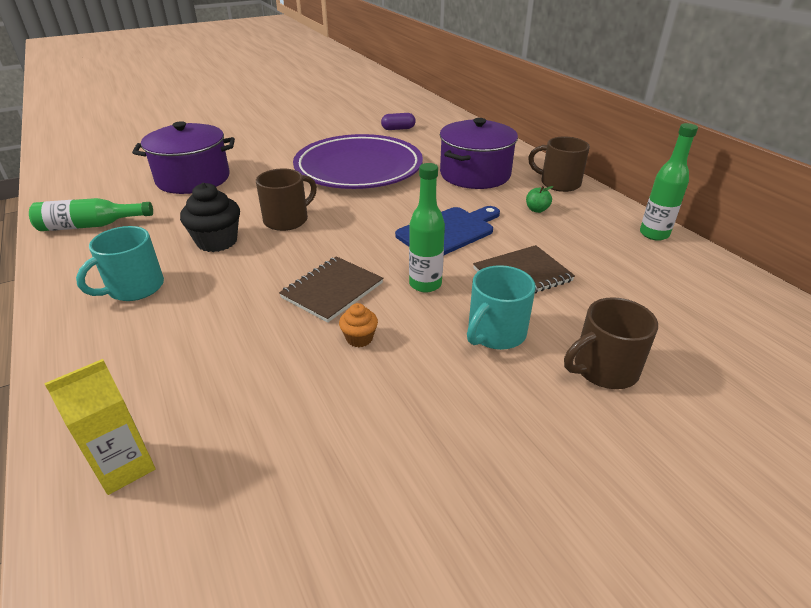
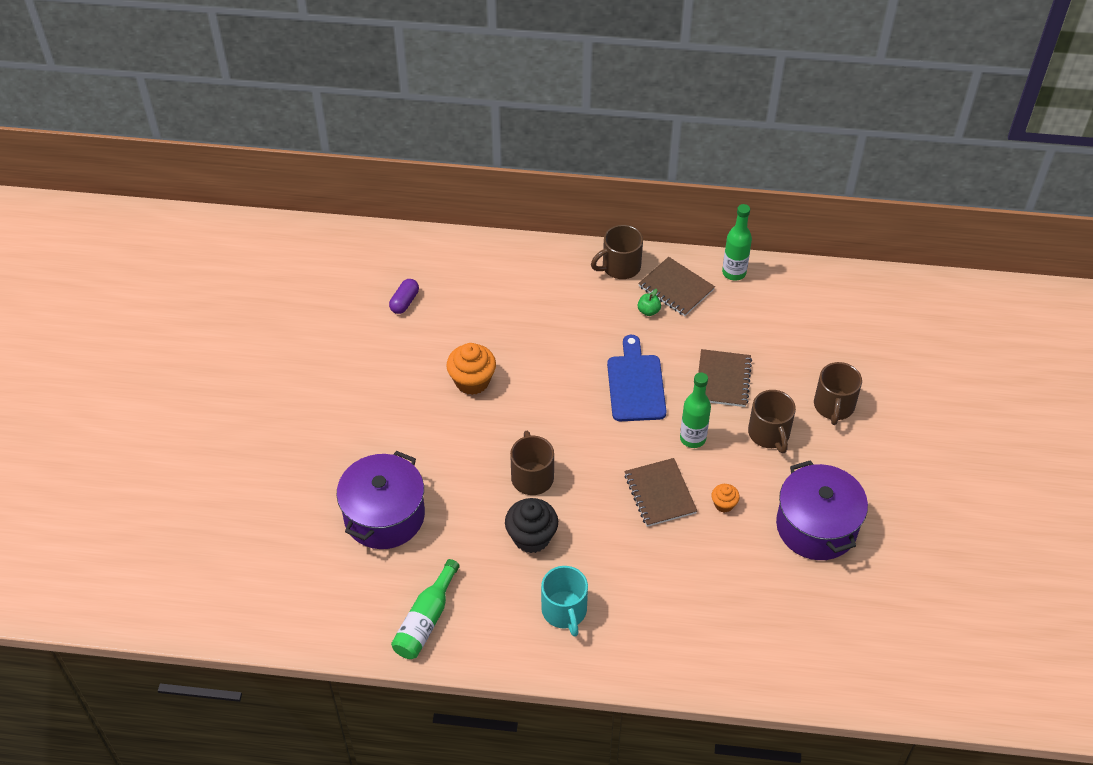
camera: 55 degrees left, 15 degrees up
(125, 467) = (755, 657): yellow carton -> none
(358, 168) = (472, 381): purple plate -> orange cupcake
(475, 174) = (557, 308): purple pot -> purple pot (816, 526)
(495, 333) = (769, 434): turquoise mug -> brown mug
(583, 213) = (676, 288): none -> brown notebook

